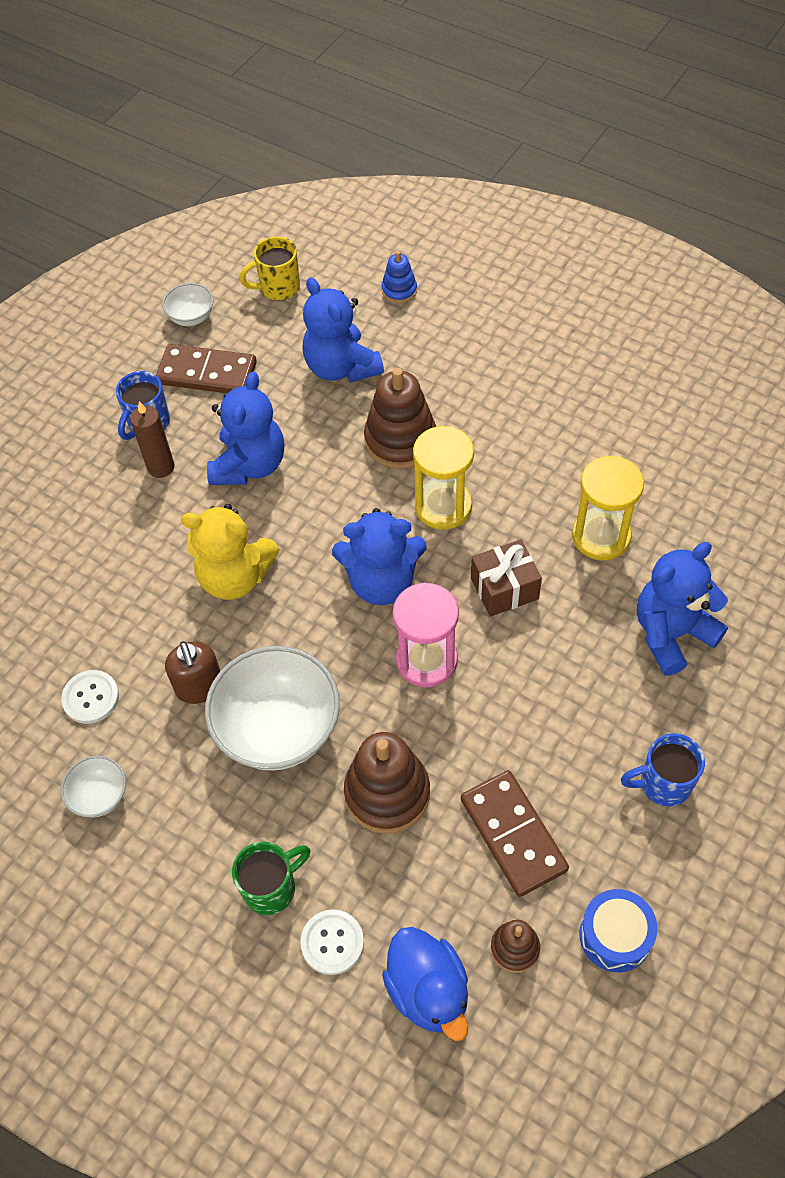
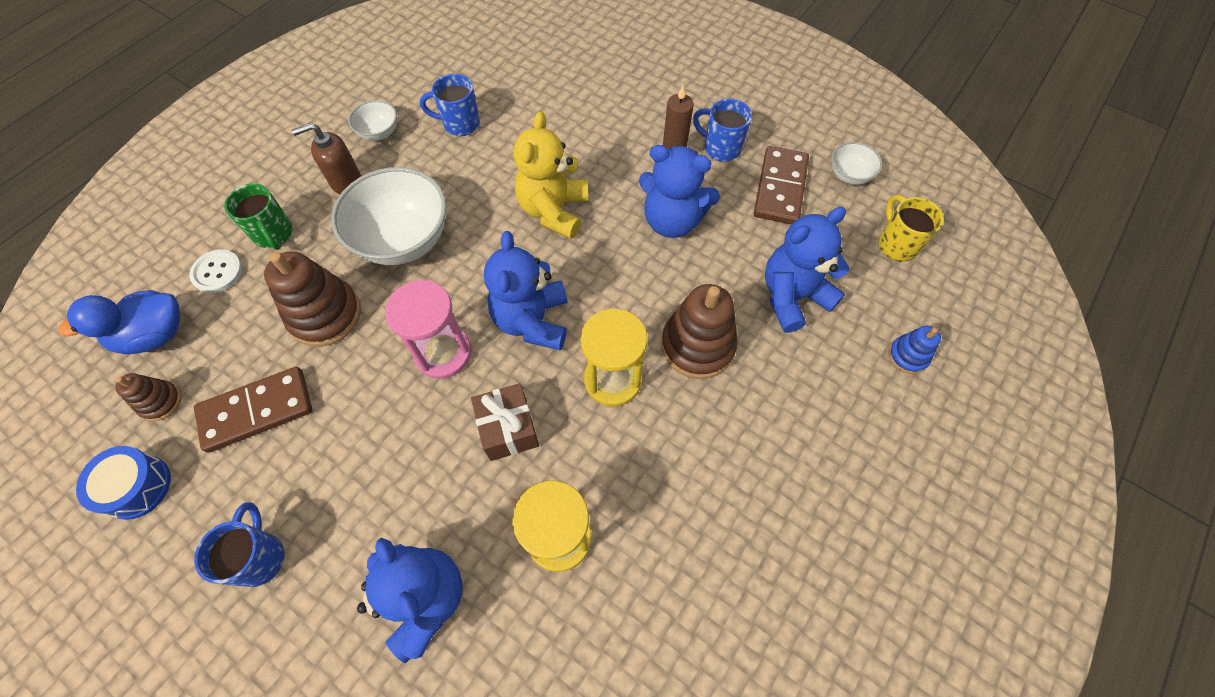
camera: 90 degrees right, 5 degrees up
(91, 698) = (460, 124): white button -> blue mug
(199, 687) = (454, 188): brown soap dispenser -> brown soap dispenser (346, 181)

